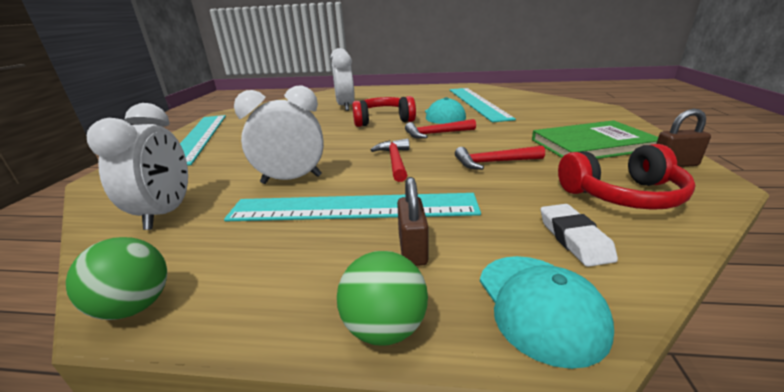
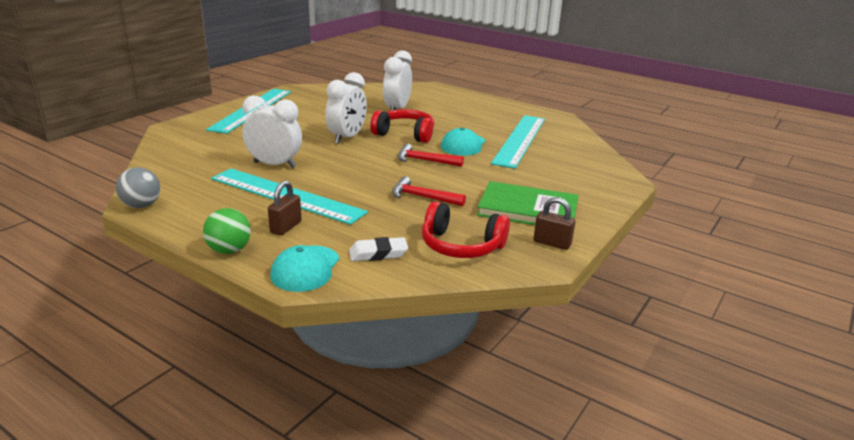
camera: 25 degrees right, 0 degrees up
(135, 306) = (141, 205): green ball -> grey ball
(166, 213) = (187, 164): white clock -> white clock (347, 138)
(395, 161) = (357, 173): red hammer -> none
(574, 239) = (378, 254): white eraser -> white eraser turned 60 degrees clockwise

